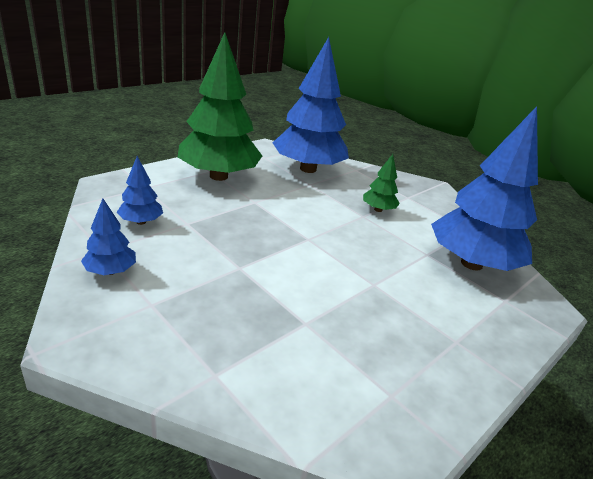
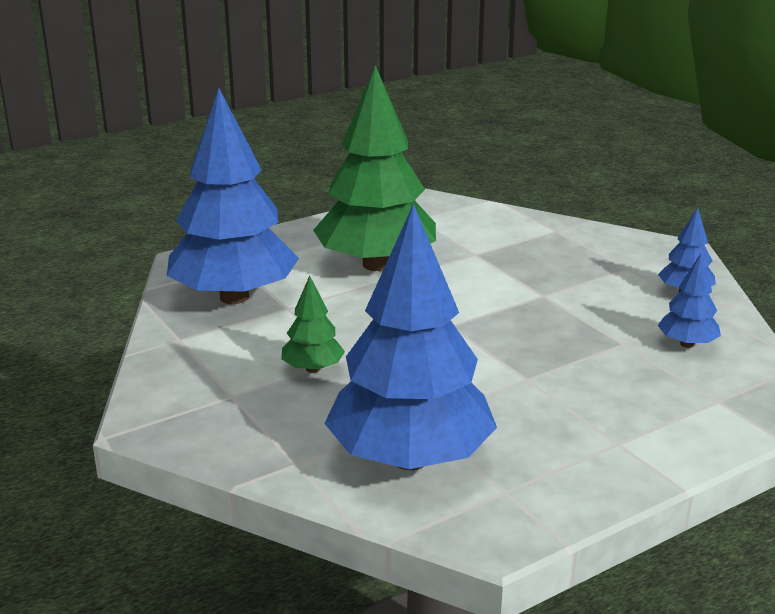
camera: 165 degrees left, 5 degrees down
(218, 176) = (598, 430): green tree -> green tree (376, 265)

